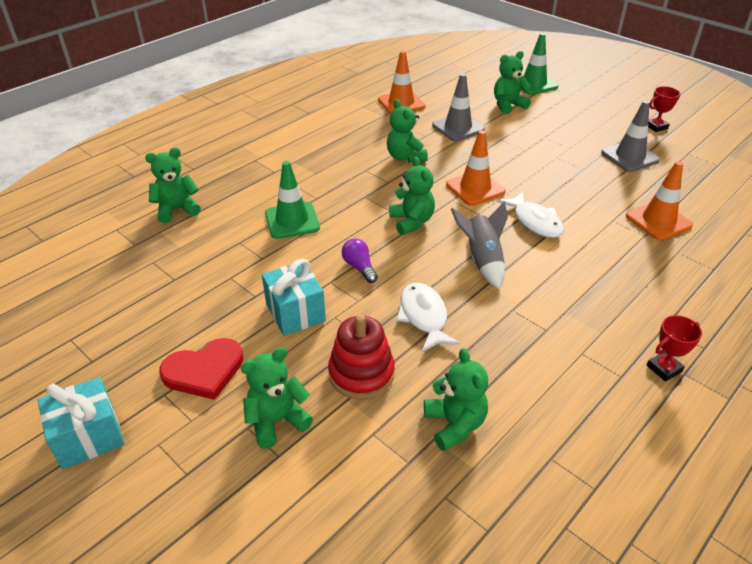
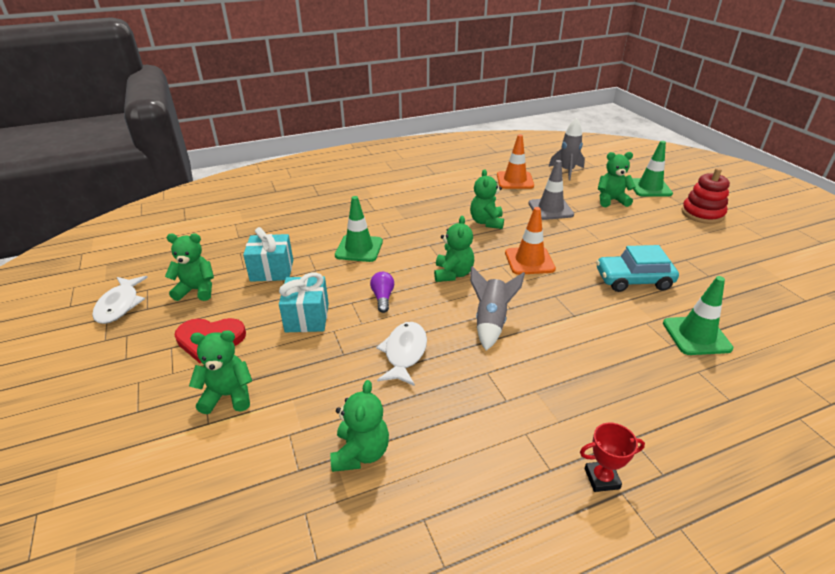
camera: 25 degrees right, 5 degrees down
(88, 437) = (102, 360): turquoise gift -> turquoise gift (272, 270)
(177, 210) = (284, 220): green teddy bear -> green teddy bear (197, 290)
(361, 373) = (319, 382): red stacking toy -> red stacking toy (702, 214)
(446, 81) = (567, 171): none -> grey rocket
(535, 222) = (565, 303): white fish -> white fish (120, 305)
(578, 183) = (633, 280): none -> turquoise car
(629, 157) = (706, 270): grey traffic cone -> none
(656, 127) = (755, 249): red trophy -> none
(658, 221) = (696, 336): orange traffic cone -> green traffic cone

